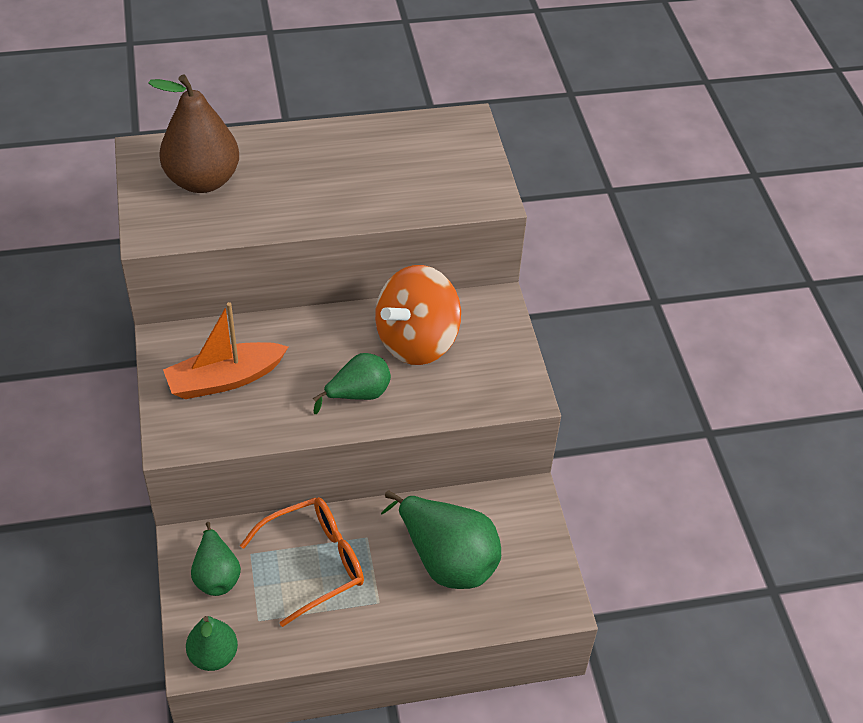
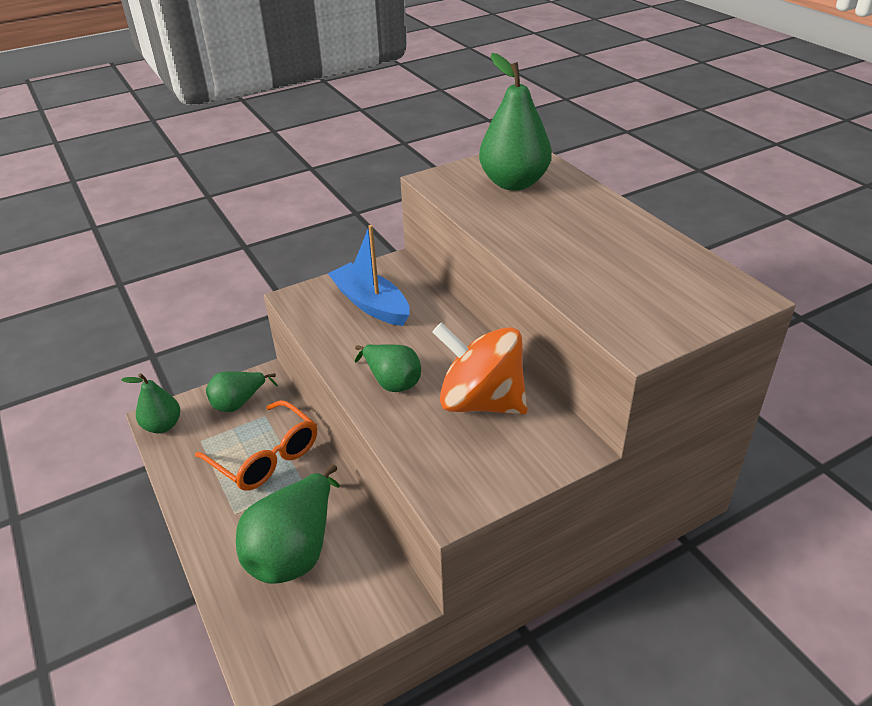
camera: 75 degrees right, 10 degrees down
(202, 180) = (514, 183): brown pear -> green pear
(225, 379) = (371, 304): orange boat -> blue boat

